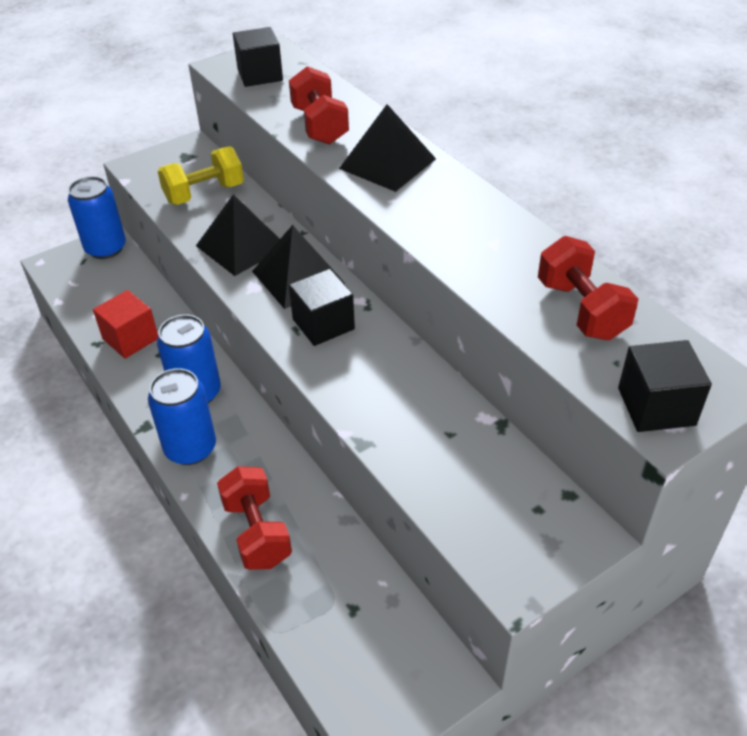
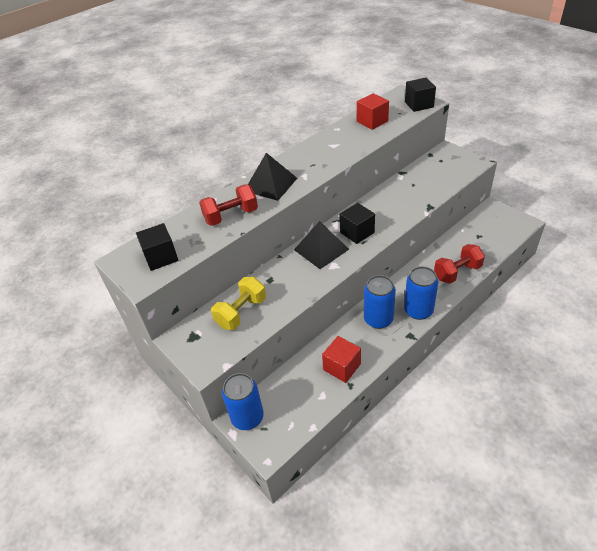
camera: 95 degrees left, 0 degrees up
(204, 193) = (241, 312): yellow dumbbell -> yellow dumbbell turned 75 degrees clockwise
(241, 246) = (297, 279): black pyramid -> none
(581, 310) = (372, 121): red dumbbell -> red cube

